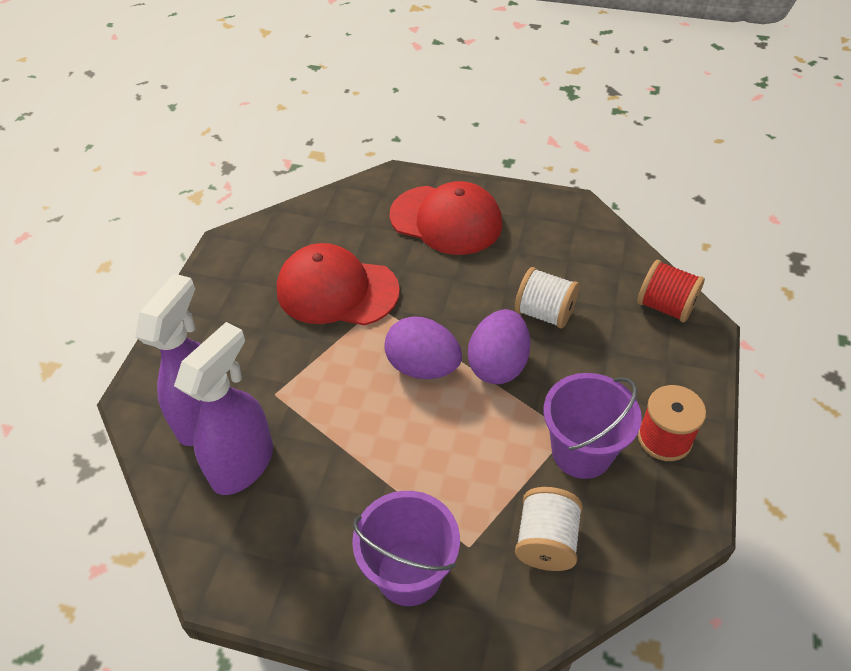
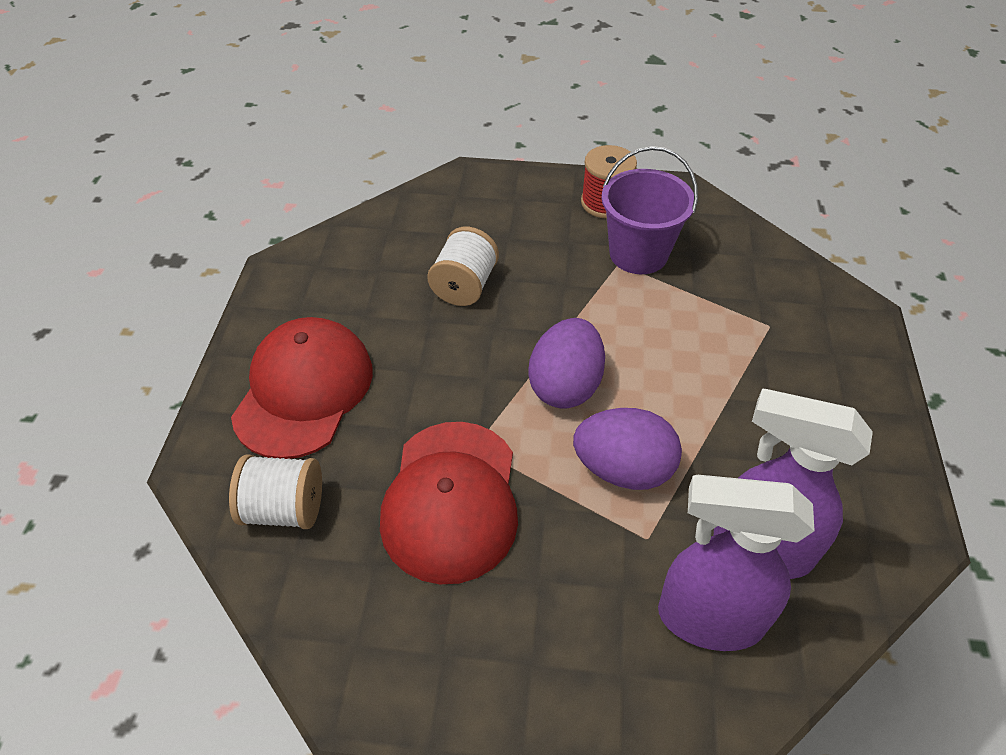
camera: 100 degrees left, 0 degrees up
(409, 573) = (817, 366): purple bucket -> none
(498, 365) = (547, 320): purple egg -> purple egg (623, 469)
(546, 541) = (741, 274): white spool -> white spool (284, 509)
(665, 306) = (443, 198): red spool -> none

